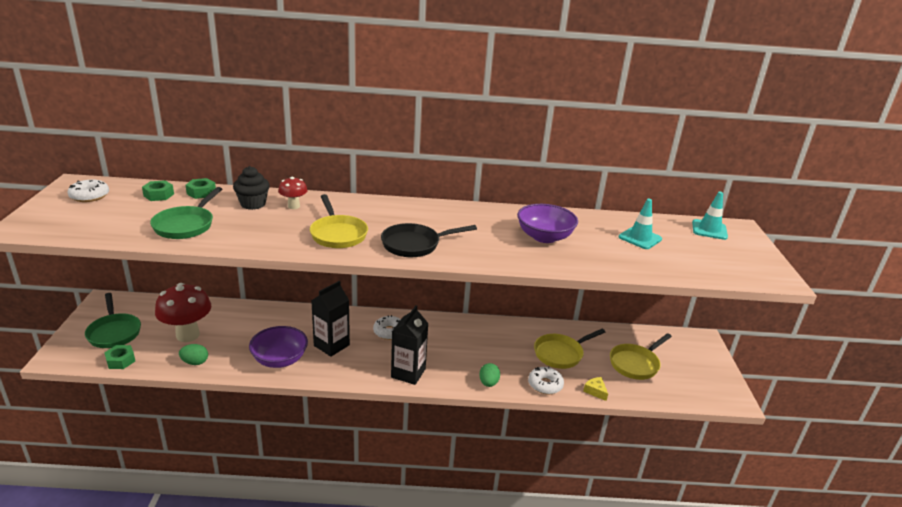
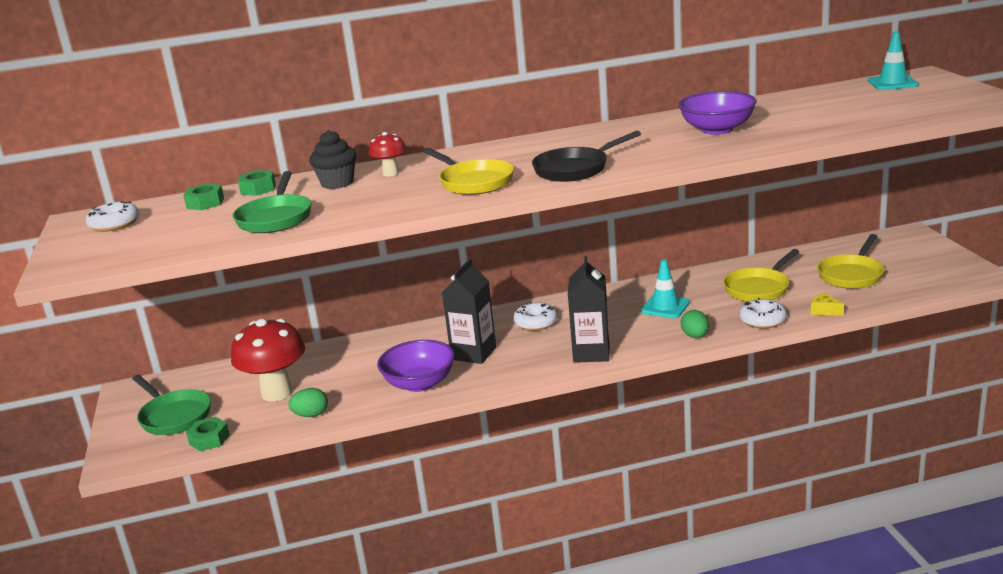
camera: 10 degrees left, 5 degrees down
(640, 238) = (824, 106): turquoise traffic cone -> turquoise traffic cone (665, 307)

